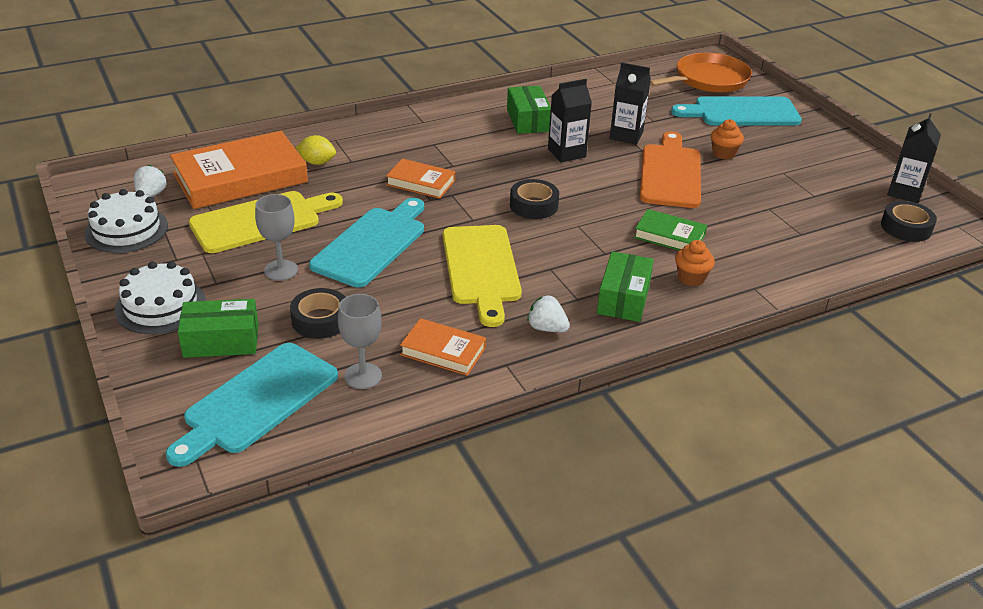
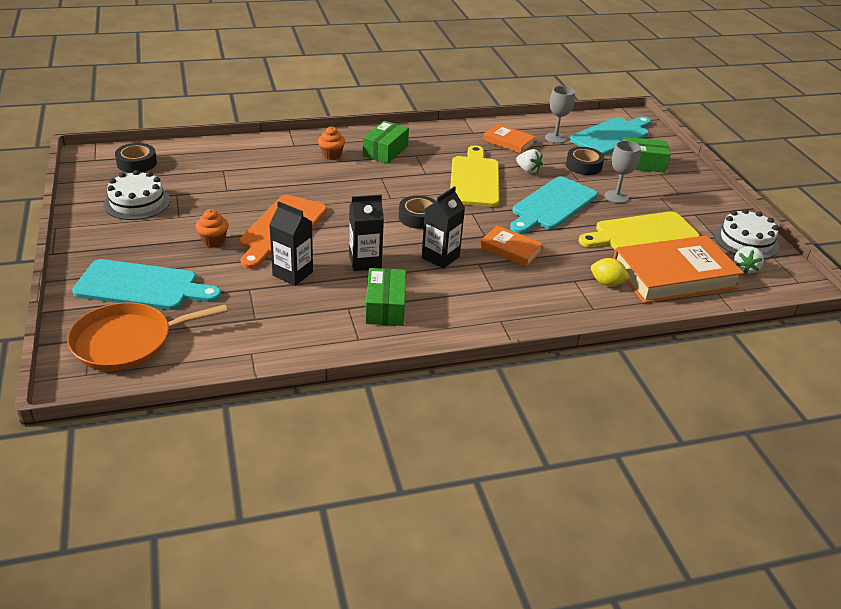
camera: 170 degrees left, 0 degrees up
(160, 306) = (689, 186): white cake -> white cake (137, 202)
(547, 328) = (442, 144): white strawberry -> white strawberry (528, 170)
(669, 236) = (325, 181): green book -> none
(904, 192) = (97, 186): black carton -> black carton (440, 257)

